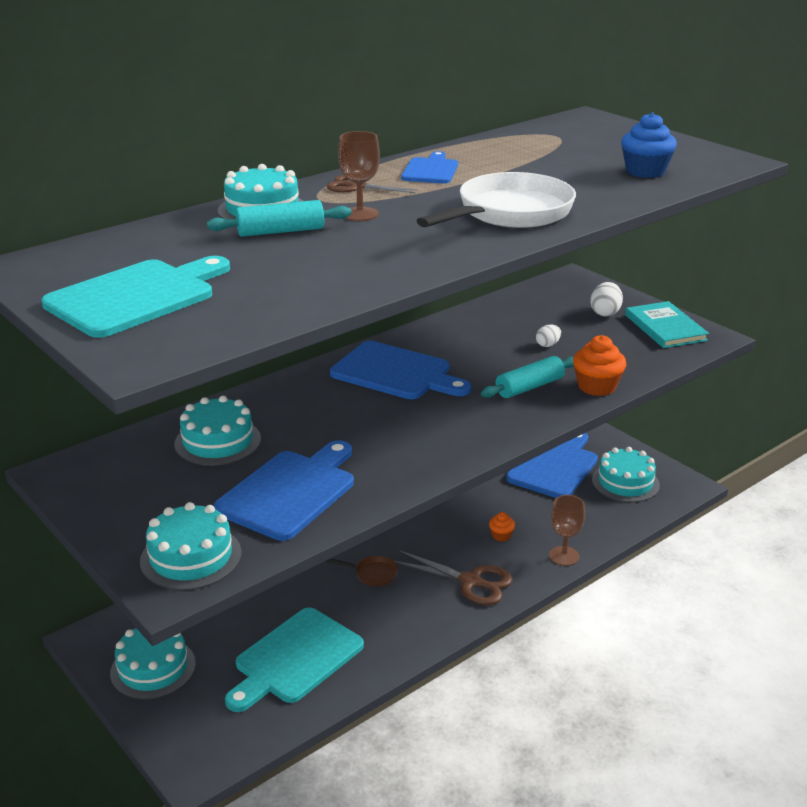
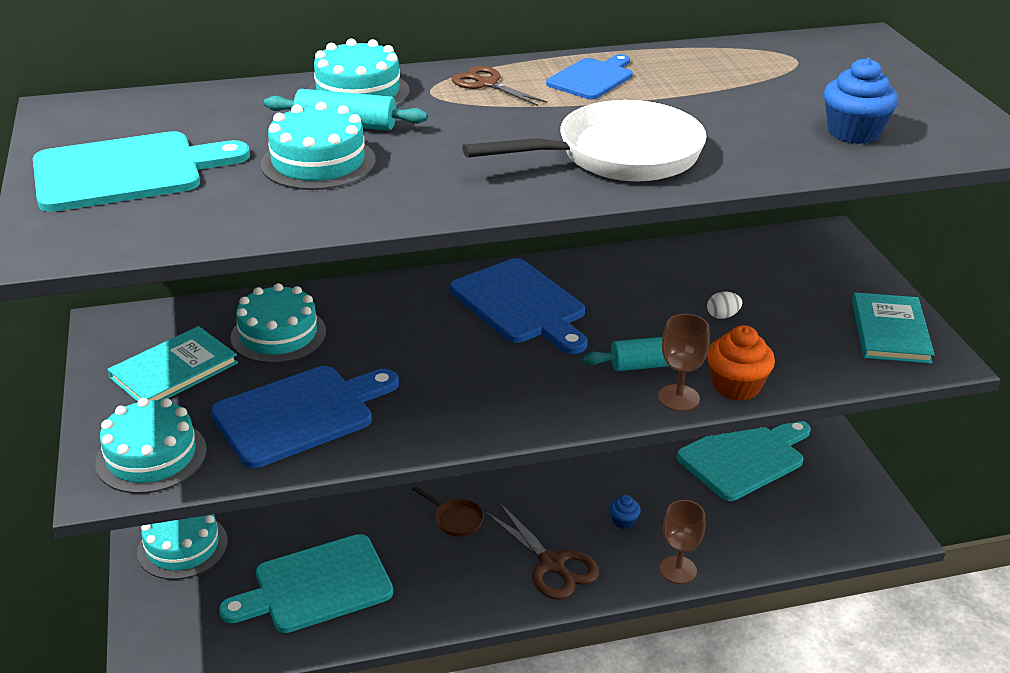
camera: 25 degrees right, 5 degrees up
(150, 490) = (174, 370): none -> turquoise book
(360, 214) = (451, 120): brown goblet -> brown goblet (678, 398)
(501, 535) = (623, 521): orange cupcake -> blue cupcake
(554, 466) = (744, 457): blue cutting board -> turquoise cutting board
(605, 313) = (829, 292): white egg -> none
(625, 482) = (817, 503): turquoise cake -> turquoise cake (318, 162)

